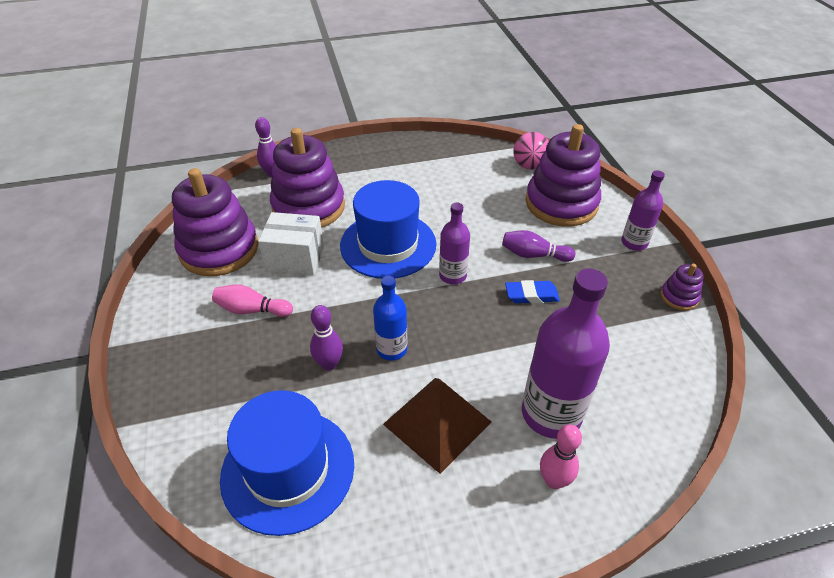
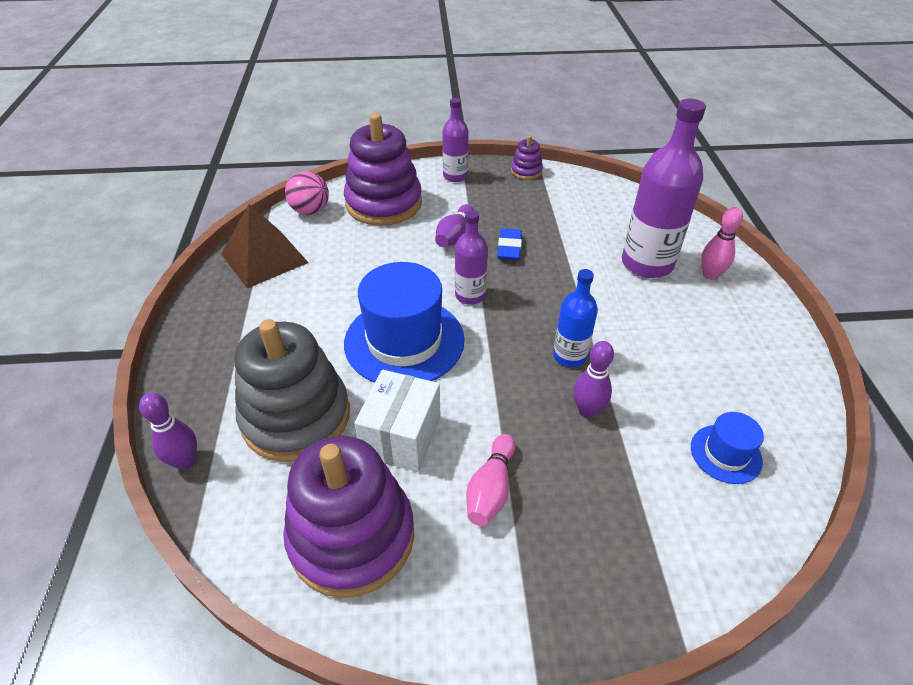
camera: 80 degrees left, 0 degrees up
(288, 470) = (726, 454): blue hat -> blue hat, size x0.49
(308, 207) = (296, 417): purple stacking toy -> grey stacking toy
(437, 423) = (660, 334): brown pyramid -> brown pyramid (264, 258)

